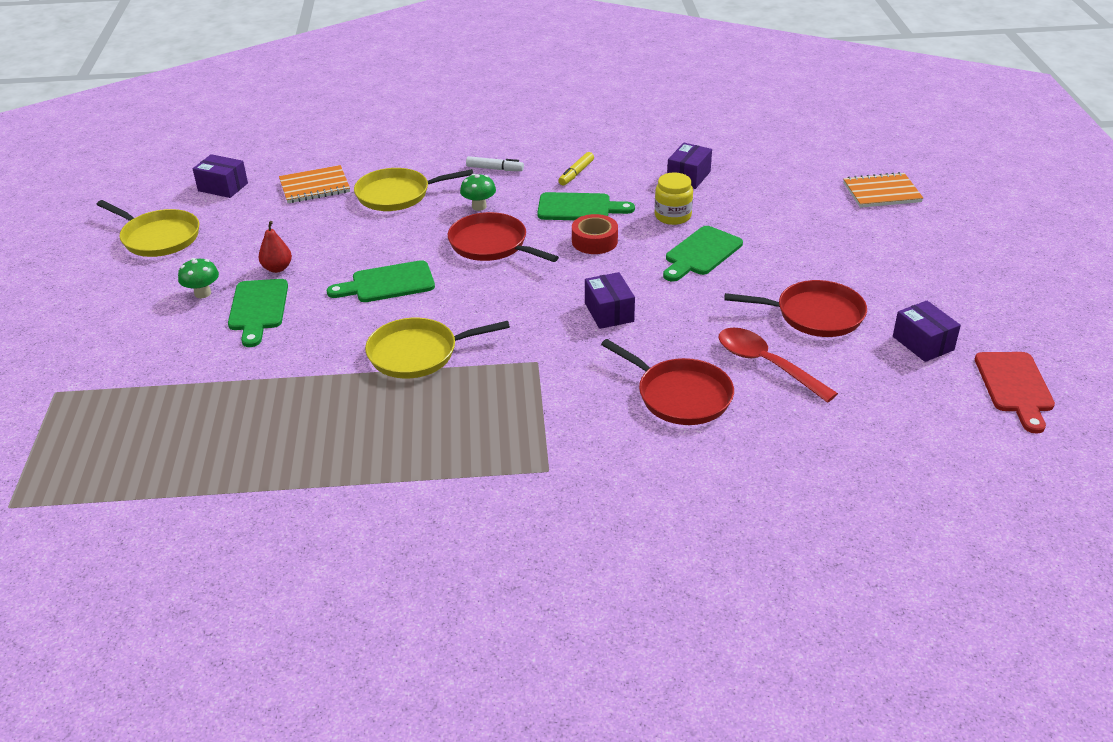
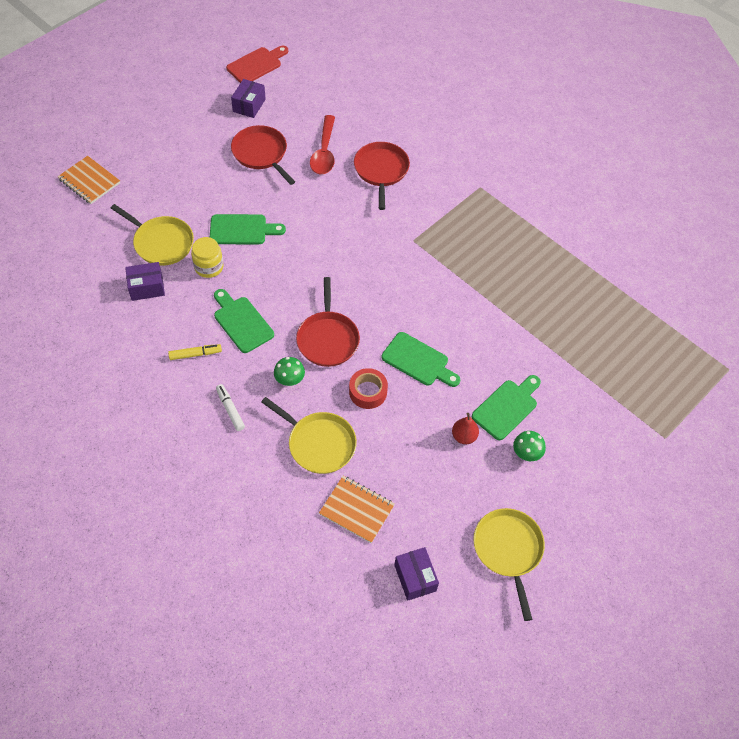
camera: 135 degrees left, 20 degrees up
(418, 353) = (460, 295): yellow pan -> yellow pan (161, 242)
(594, 241) = (275, 288): red tape -> red tape (368, 392)
(609, 312) = (341, 237): purple box -> none

